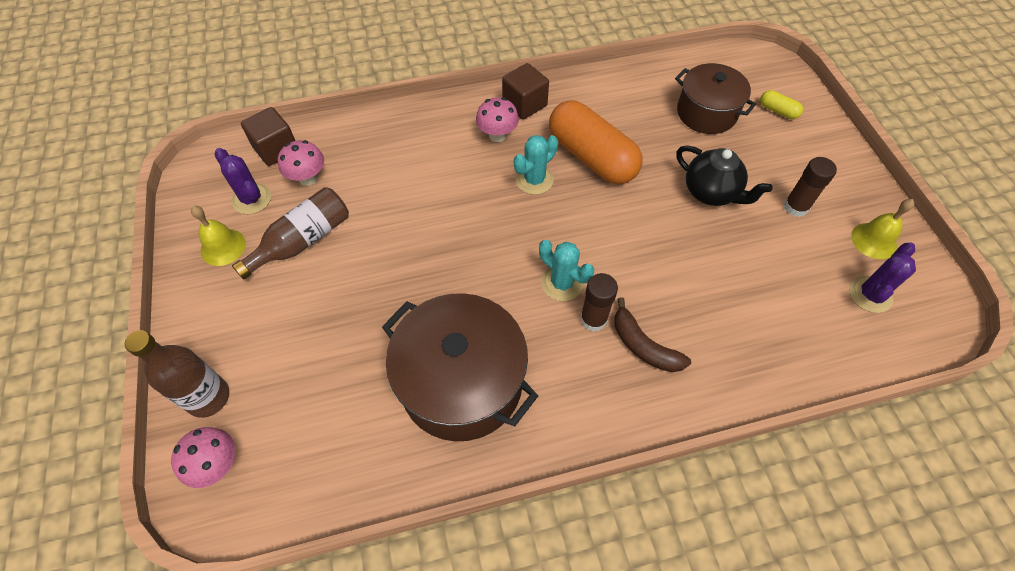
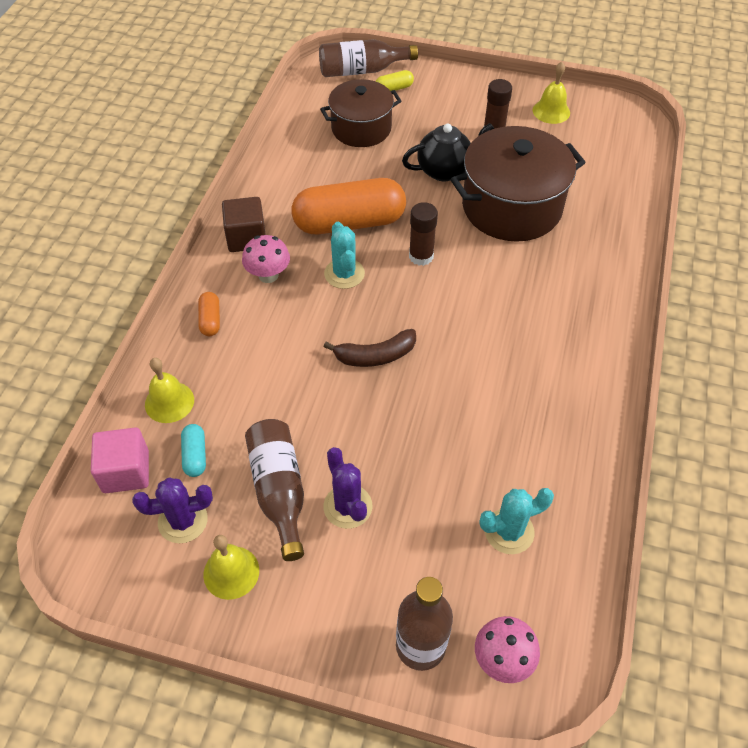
camera: 60 degrees left, 5 degrees down
(276, 149) = (126, 471): brown cube -> pink cube
(308, 178) = (195, 455): pink mushroom -> turquoise capsule
(345, 141) = (169, 402): none -> yellow bell
(431, 125) = (210, 320): none -> orange capsule
(461, 383) = (525, 422): brown pot -> brown pot (511, 207)
(562, 283) = (469, 307): turquoise cactus -> turquoise cactus (509, 531)
(593, 319) = (517, 304): brown glue stick -> brown glue stick (421, 256)
(643, 346) = (561, 285): brown banana -> brown banana (375, 356)
(777, 80) = (361, 71): none -> brown bottle
(870, 294) = (593, 140): purple cactus -> purple cactus (348, 506)

